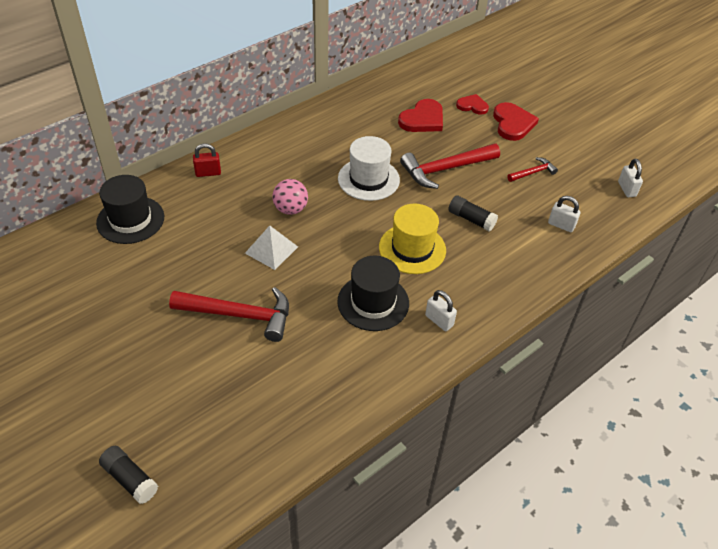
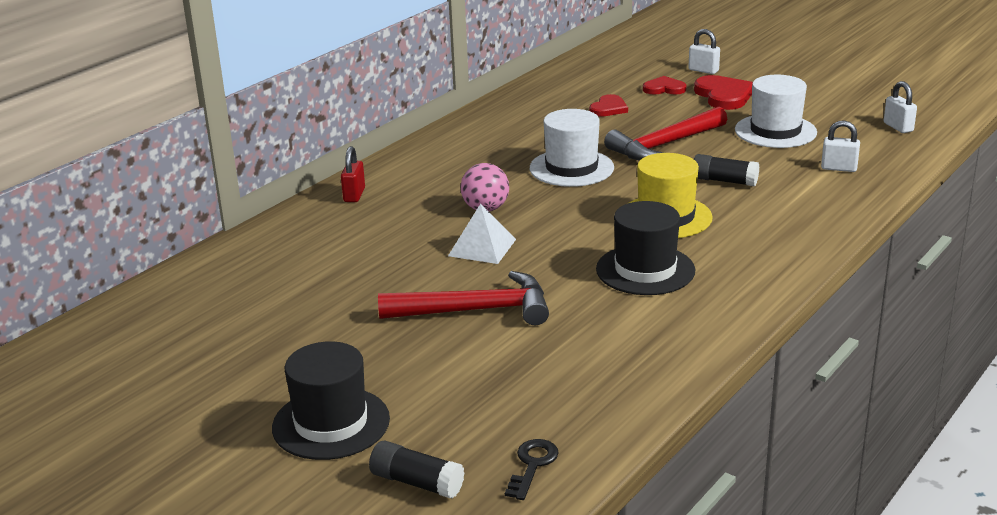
camera: 10 degrees left, 20 degrees down
(130, 220) = (272, 252): black hat -> black hat (331, 423)
(208, 173) = (354, 195): red padlock -> red padlock turned 60 degrees counterclockwise
(211, 483) = (532, 465): none -> black key
(422, 119) = (608, 108): red heart -> red heart, size x0.63
(439, 320) = (740, 271): white padlock -> white padlock (703, 70)
(533, 172) = (775, 131): red hammer -> white hat

